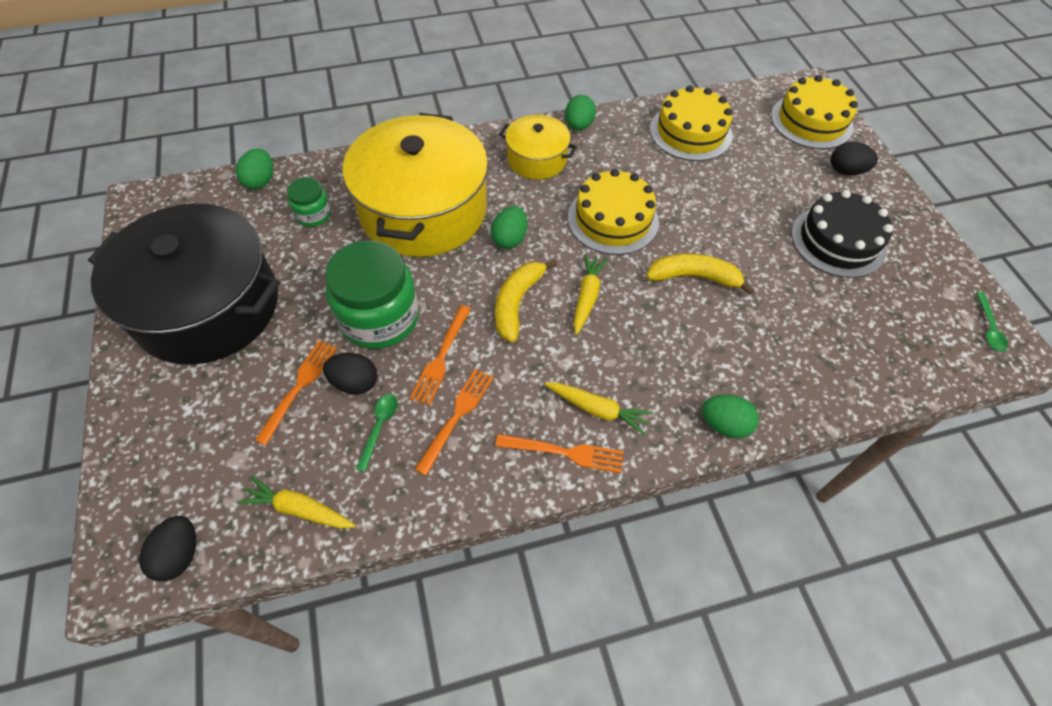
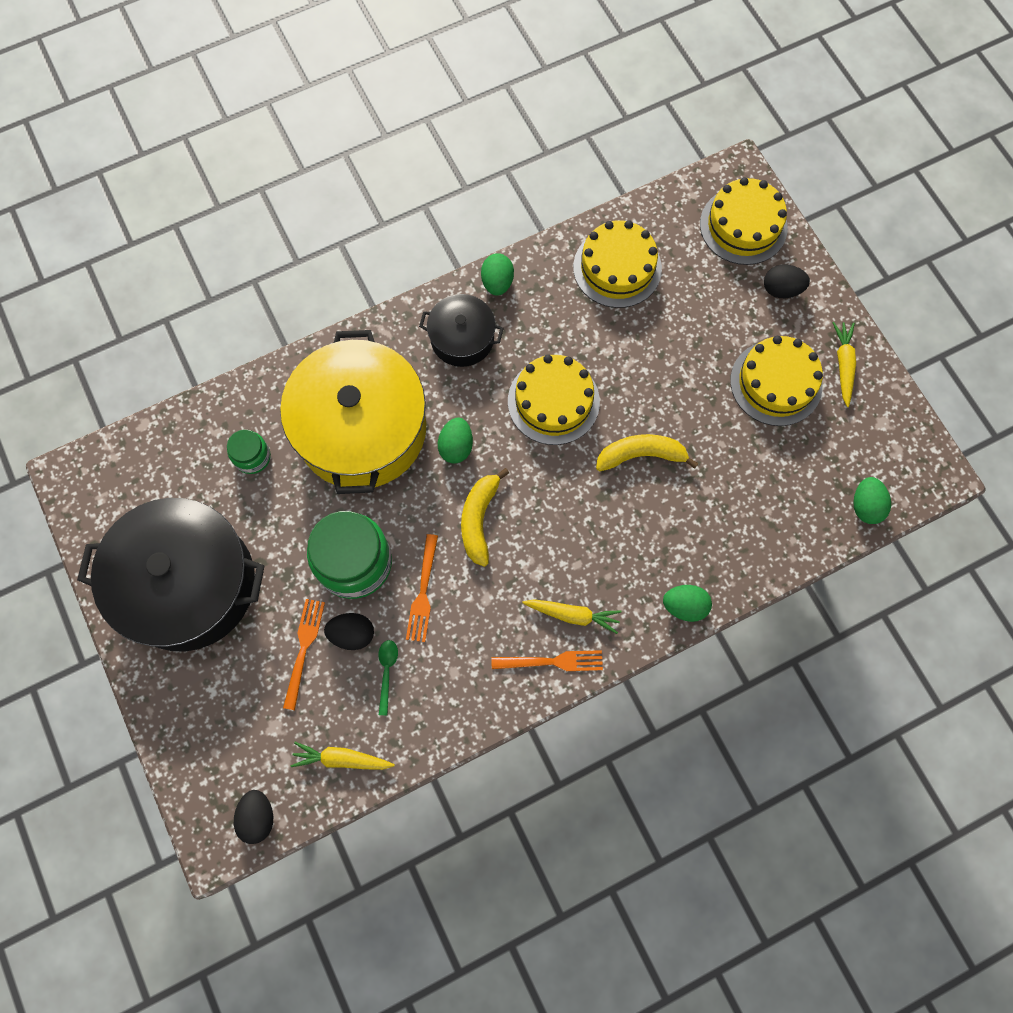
camera: 10 degrees left, 15 degrees up
(261, 181) = (183, 426): green egg -> green egg (865, 506)
(457, 416) = (451, 647): orange fork -> none
(536, 159) = (462, 338): yellow pot -> black pot
(587, 297) = (543, 499): yellow carrot -> yellow carrot (843, 365)
(838, 241) = (776, 383): black cake -> yellow cake
(988, 328) = (915, 456): green spoon -> none

